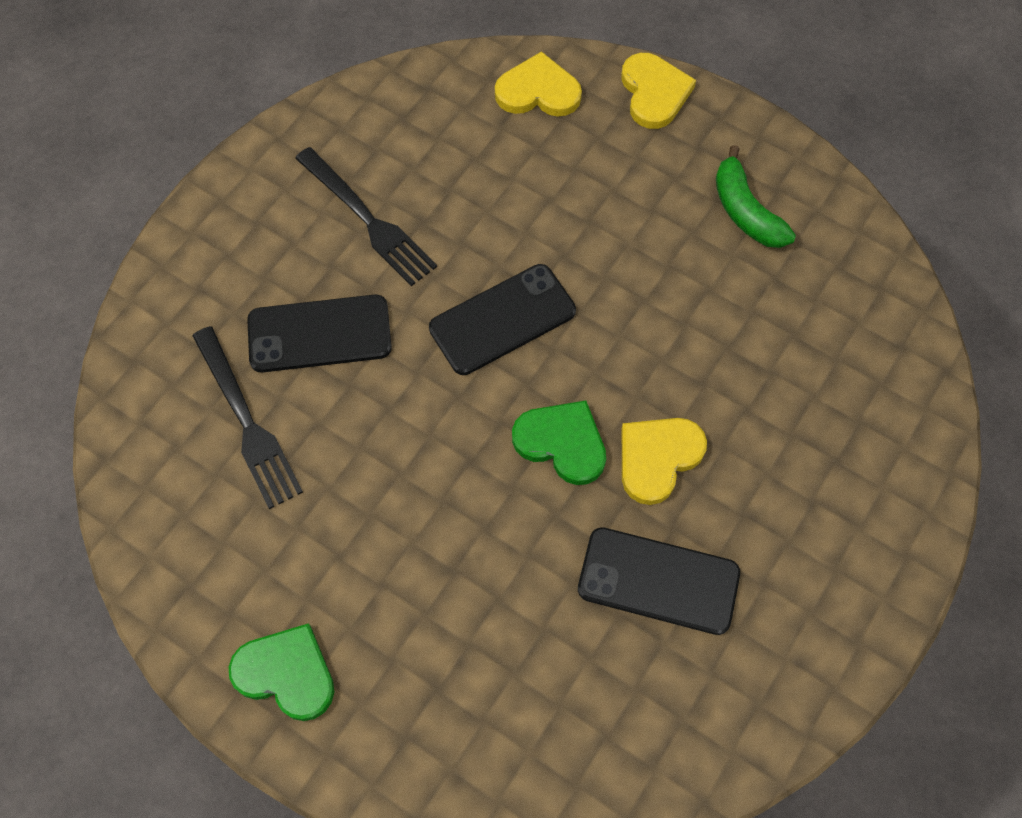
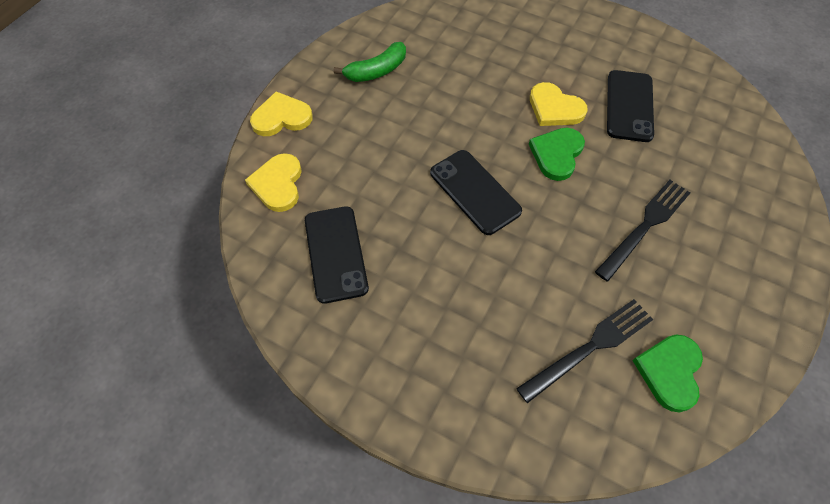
camera: 95 degrees left, 5 degrees down
(286, 673) = (758, 291): green heart -> green heart (669, 372)
(319, 334) = (506, 307): black phone -> black phone (336, 254)
(368, 220) = (401, 286): black fork -> black fork (645, 226)

